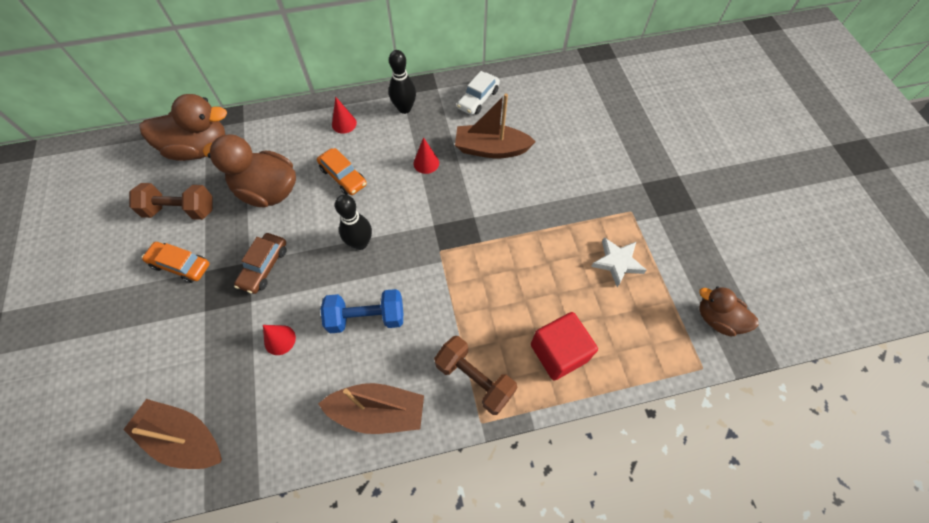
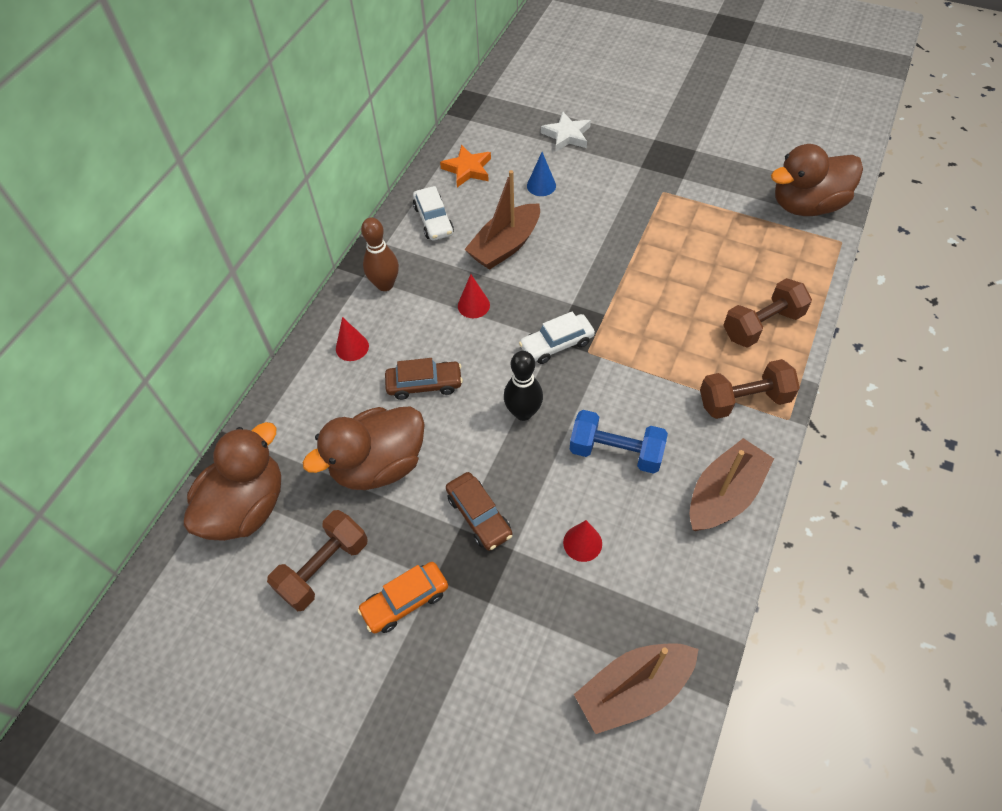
camera: 50 degrees left, 5 degrees down
(343, 176) = (424, 384): orange car -> brown car
(366, 318) = (616, 452): blue dumbbell -> blue dumbbell turned 75 degrees clockwise
(404, 108) = (385, 284): black bowling pin -> brown bowling pin
(431, 228) = (556, 344): none -> white car
(538, 89) = (468, 169): none -> orange star
(559, 352) = (762, 325): red cube -> brown dumbbell
(564, 136) = (541, 185): none -> blue cone
(617, 262) = (706, 232): white star -> white star (567, 135)
(717, 319) = (806, 205): brown duck -> brown duck, size x1.66

